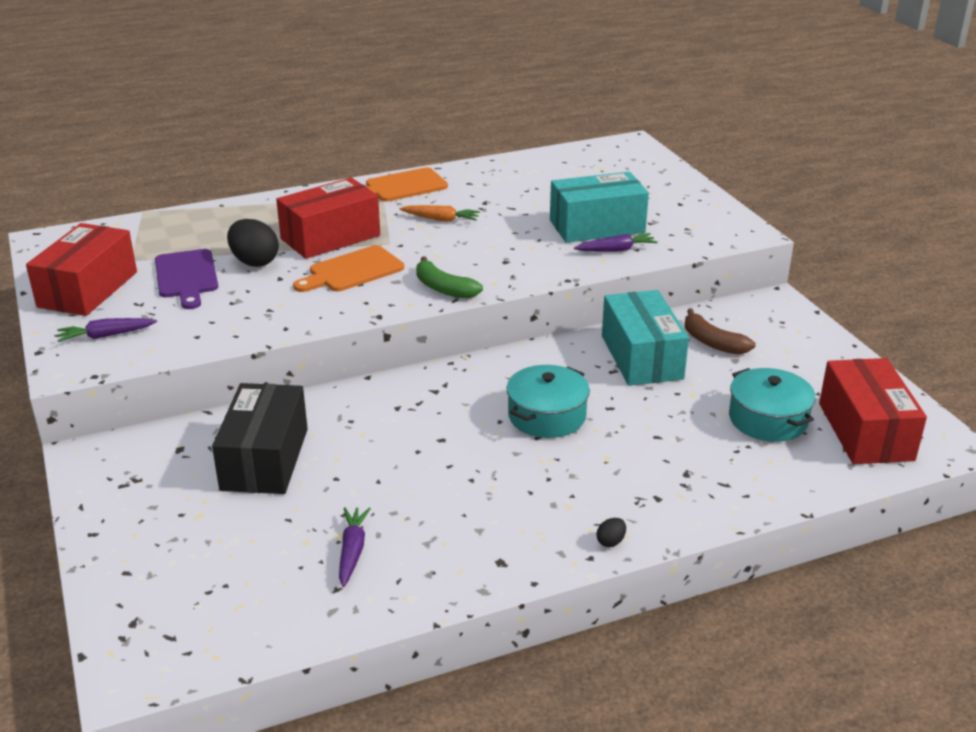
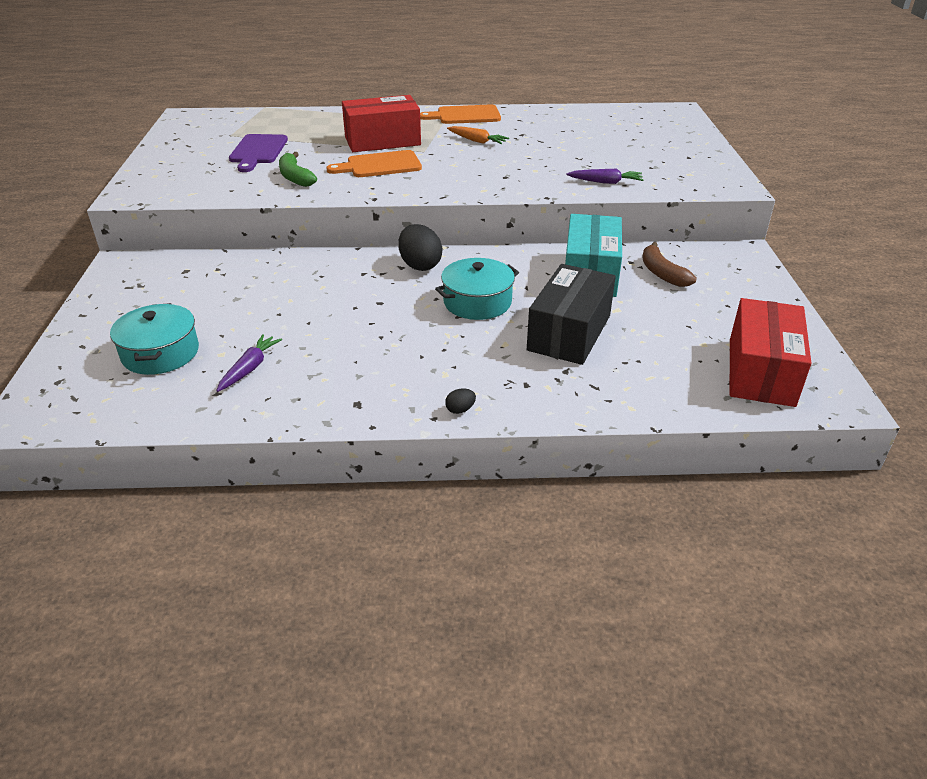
camera: 20 degrees right, 5 degrees up
(88, 289) = (185, 149): red box -> none
(106, 335) = (171, 179): purple carrot -> none
(254, 262) = (313, 149): black egg -> black egg (420, 265)
(265, 459) = (238, 290): black box -> black box (569, 333)
(443, 288) = (440, 187): green banana -> green banana (295, 177)
(597, 226) = (602, 163): turquoise box -> none
(768, 419) = (671, 343): turquoise pot -> turquoise pot (160, 353)

